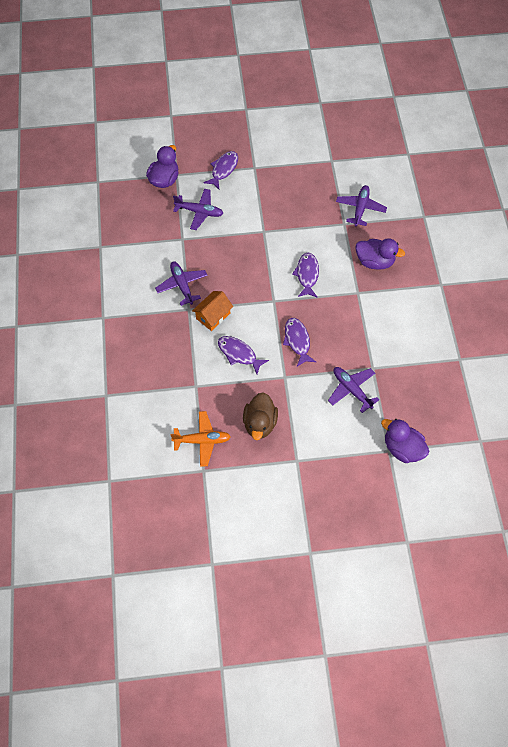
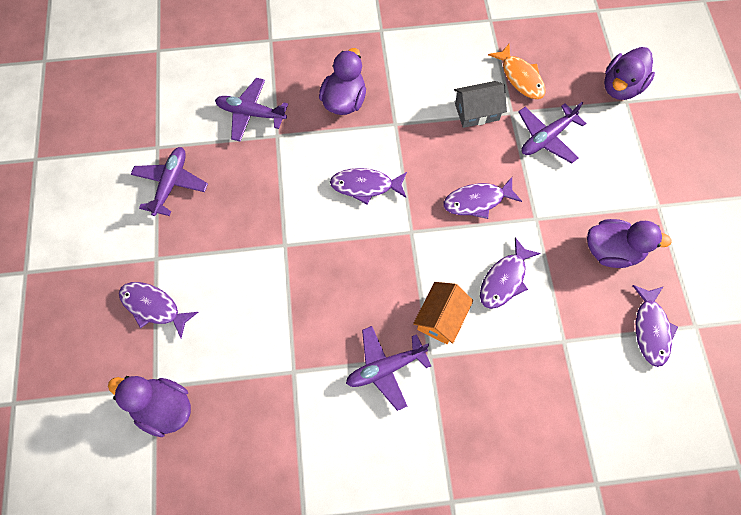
camera: 90 degrees left, 5 degrees up
(199, 212) = (240, 345): purple plane -> purple plane (171, 184)
(202, 440) = (650, 329): orange plane -> purple fish
(213, 316) = (441, 318): orange house -> orange house turned 75 degrees clockwise
(260, 423) = (612, 251): brown duck -> purple duck
(371, 344) = (477, 112): none -> grey house
(405, 376) = (520, 77): none -> orange fish

